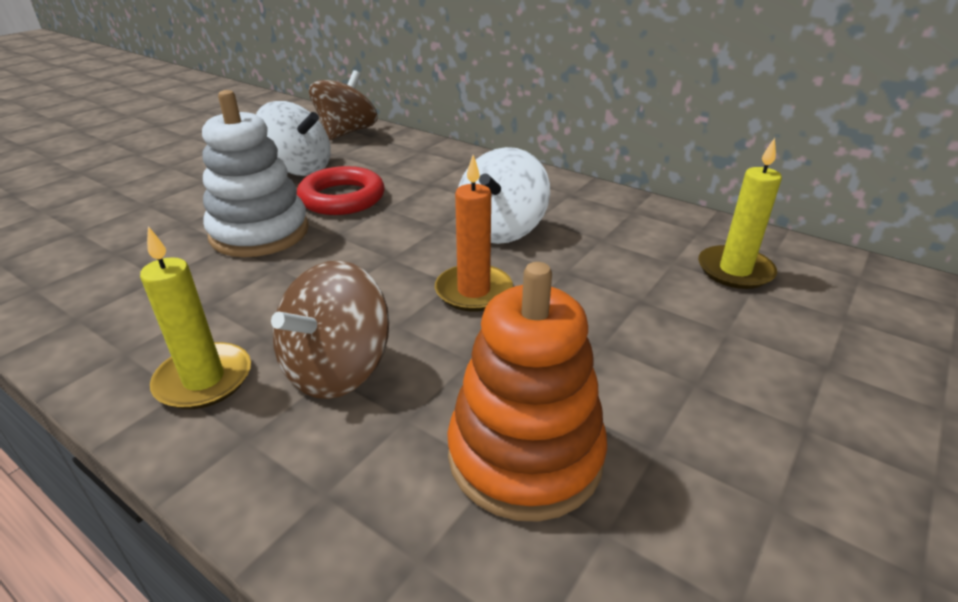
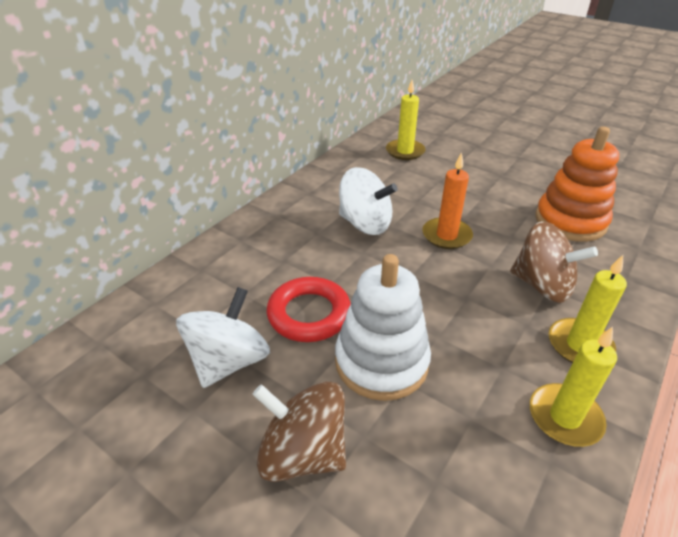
camera: 90 degrees left, 5 degrees up
(113, 339) = (565, 417): none -> yellow candle
(346, 132) = (123, 334): brown spinning top -> brown spinning top (303, 452)

